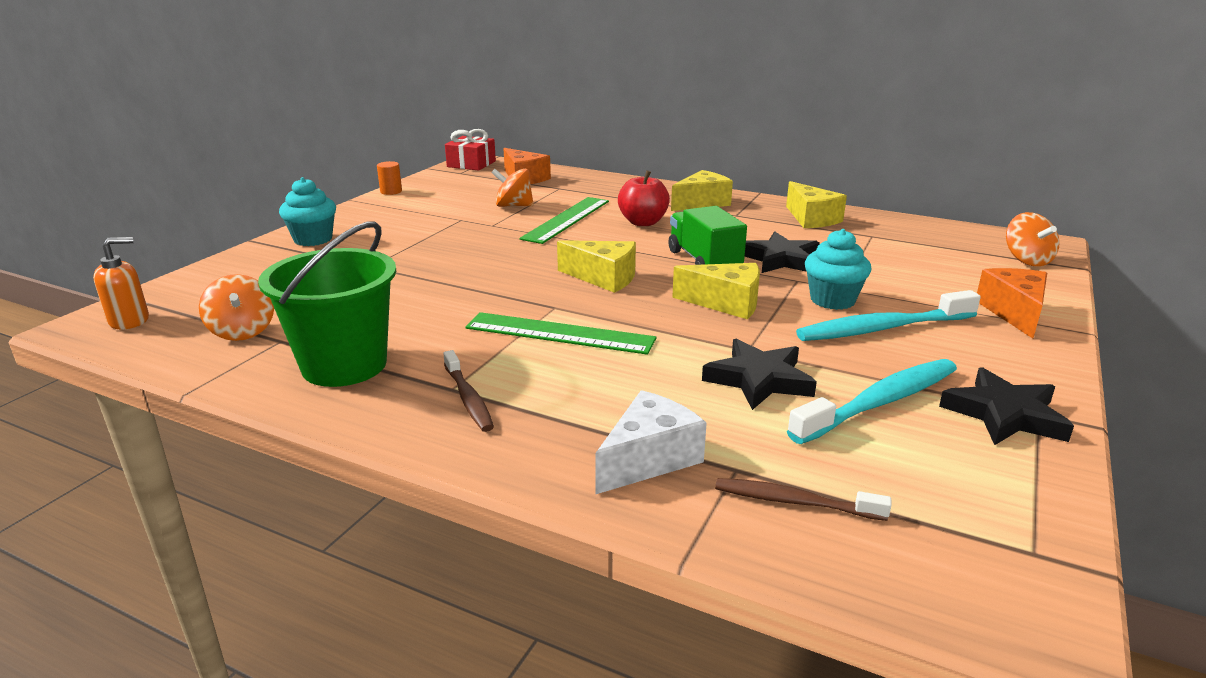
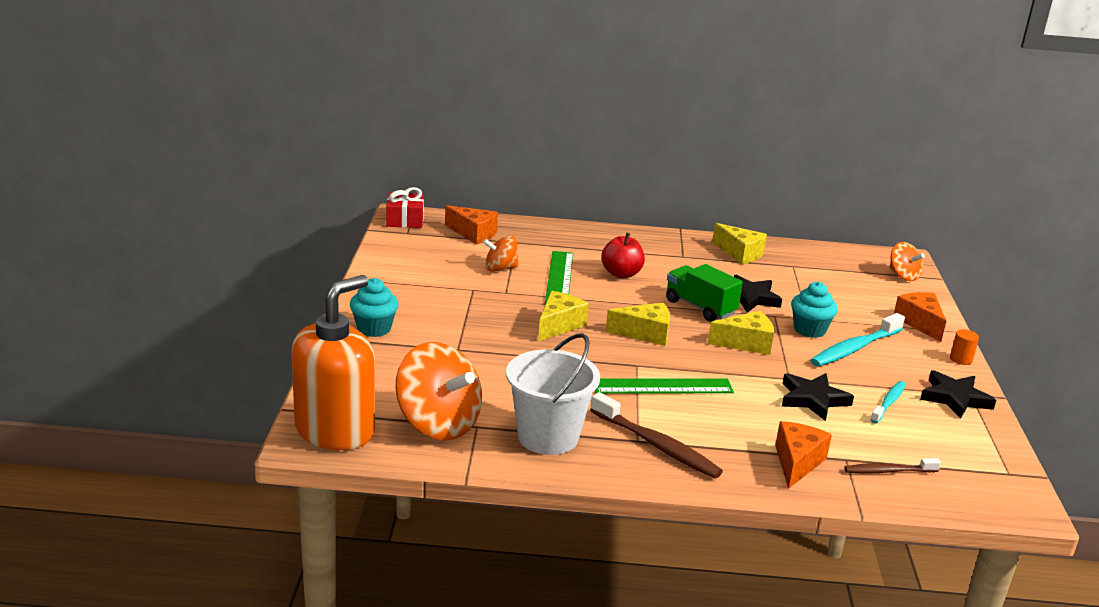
camera: 25 degrees left, 0 degrees up
(129, 321) = (335, 430): orange soap dispenser -> orange soap dispenser, size x2.25
(242, 331) = (438, 424): orange spinning top -> orange spinning top, size x1.84
(344, 365) = (548, 437): green bucket -> white bucket
(391, 191) = (372, 264): orange cylinder -> orange cylinder (961, 359)
(468, 398) = (656, 445): brown toothbrush -> brown toothbrush, size x1.66
(649, 459) = (797, 462): white cheese -> orange cheese
(702, 203) = (647, 246): yellow cheese -> yellow cheese (559, 325)
(879, 403) = (888, 403): turquoise toothbrush -> turquoise toothbrush, size x0.60

